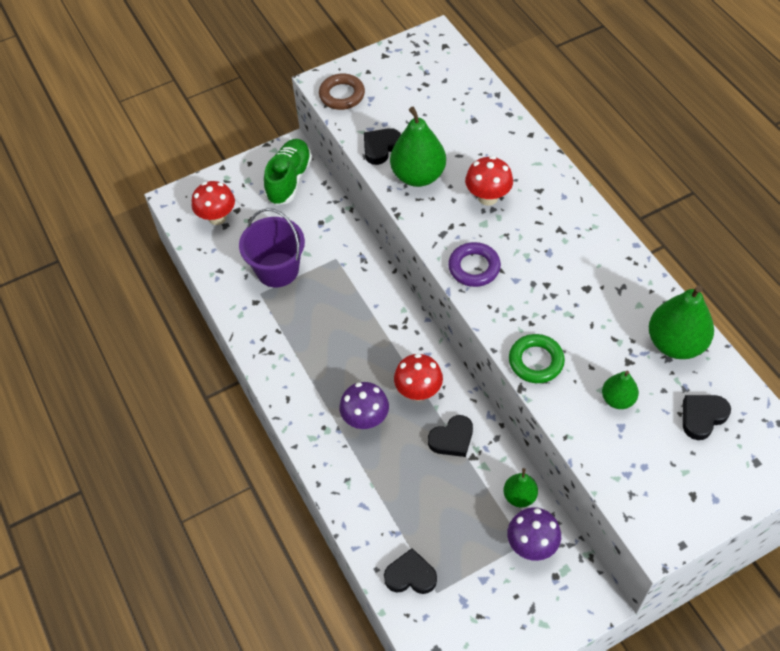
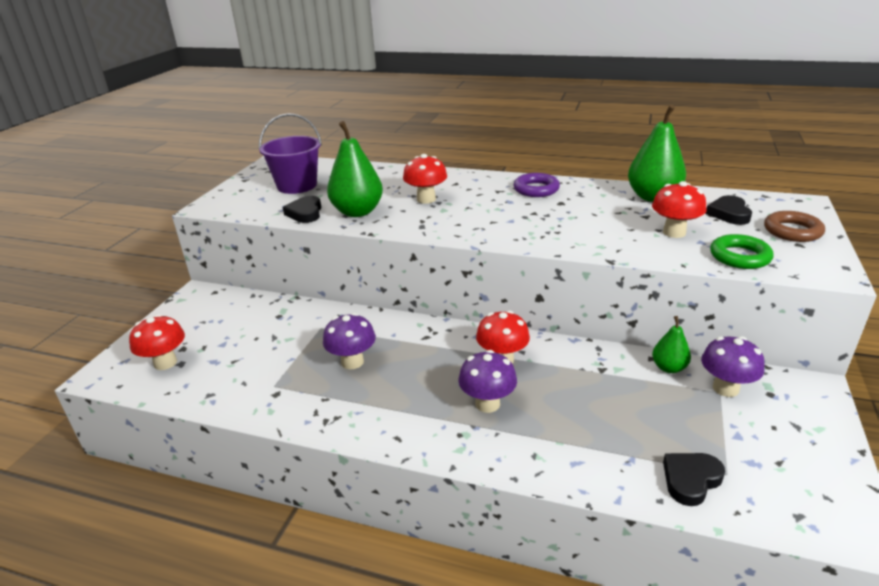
camera: 45 degrees left, 25 degrees down
(277, 270) = (273, 362): purple bucket -> purple bucket (297, 185)
(289, 180) = (217, 308): green shoe -> none
(324, 311) = (352, 362): none -> purple mushroom
(342, 95) = (233, 205): brown ring -> brown ring (792, 231)
(452, 439) = (571, 369): black heart -> none
(474, 267) = (472, 229): purple ring -> purple ring (536, 189)
(536, 361) = (594, 245): green ring -> green ring (739, 257)
(617, 399) = (674, 232): green pear -> red mushroom

